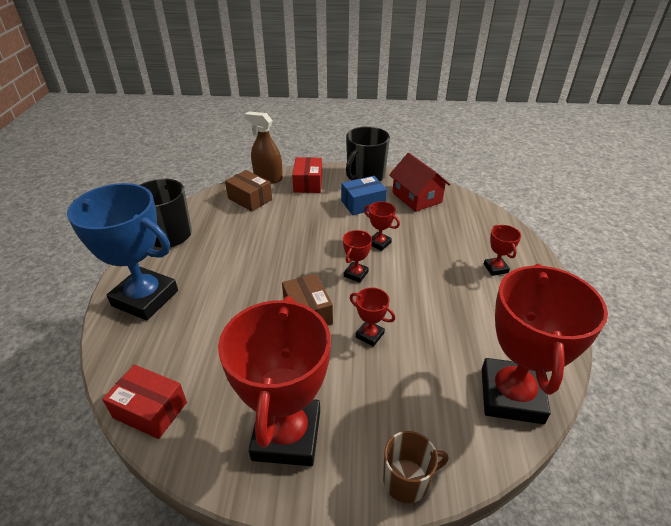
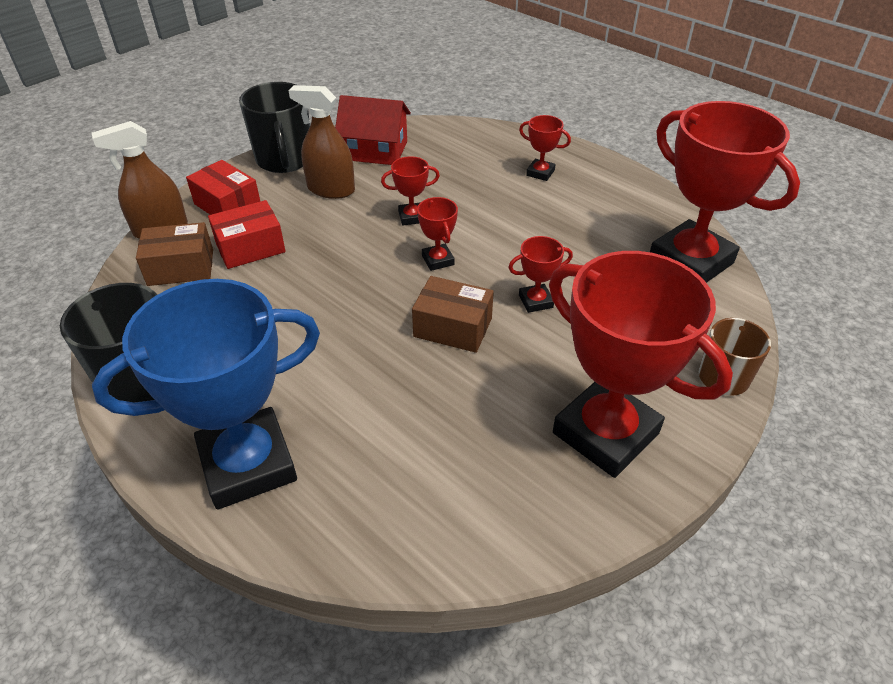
camera: 50 degrees left, 5 degrees up
(150, 410) = (461, 541): red box -> red box (250, 248)
(363, 204) = (331, 189): blue box -> brown spray bottle

